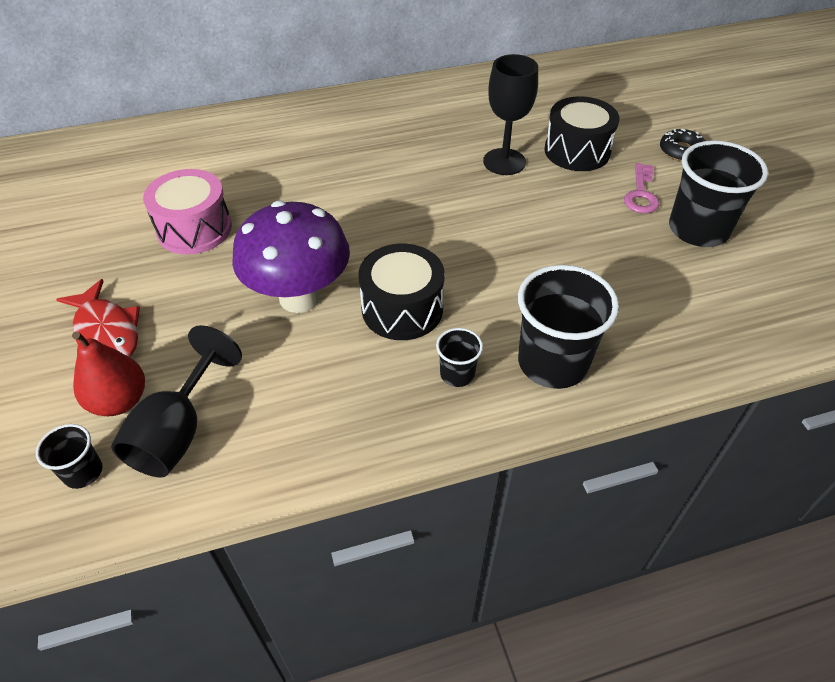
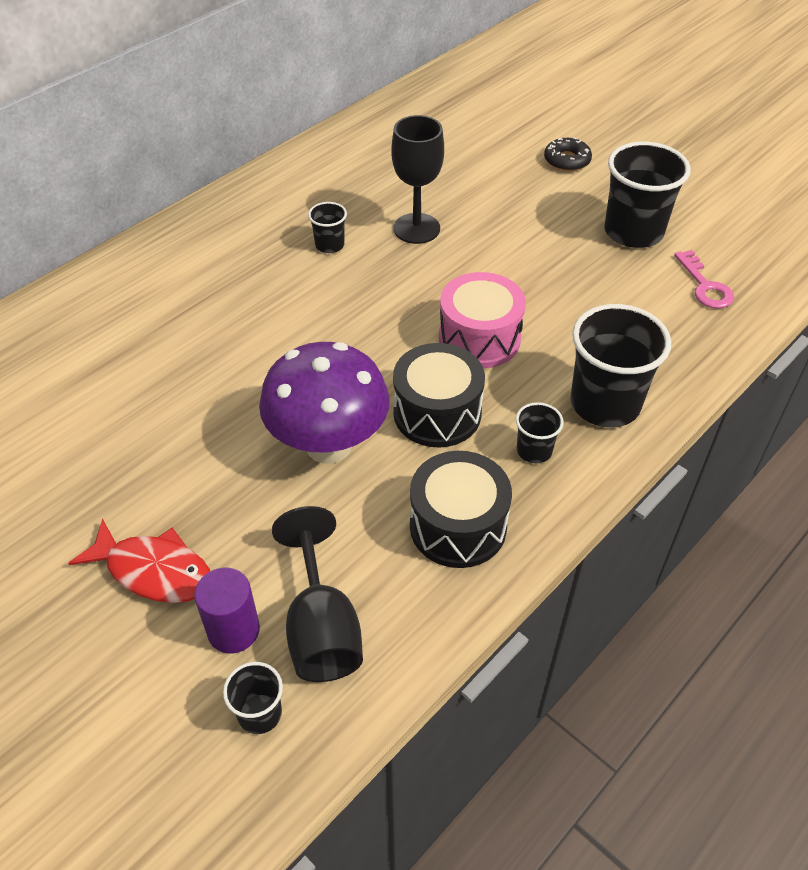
camera: 30 degrees left, 0 degrees up
(119, 401) = (233, 630): red pear -> purple cylinder
(194, 229) = (152, 423): pink drum -> pink drum (479, 338)
(425, 151) = (329, 245): none -> black cup
(577, 151) = (475, 193): black drum -> black drum (458, 526)
(641, 194) = (563, 215): pink key -> pink key (705, 286)

